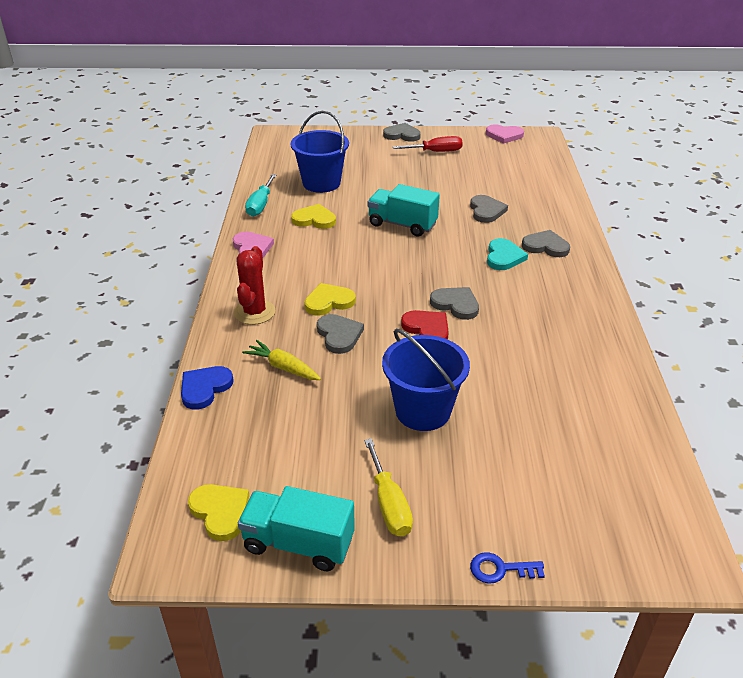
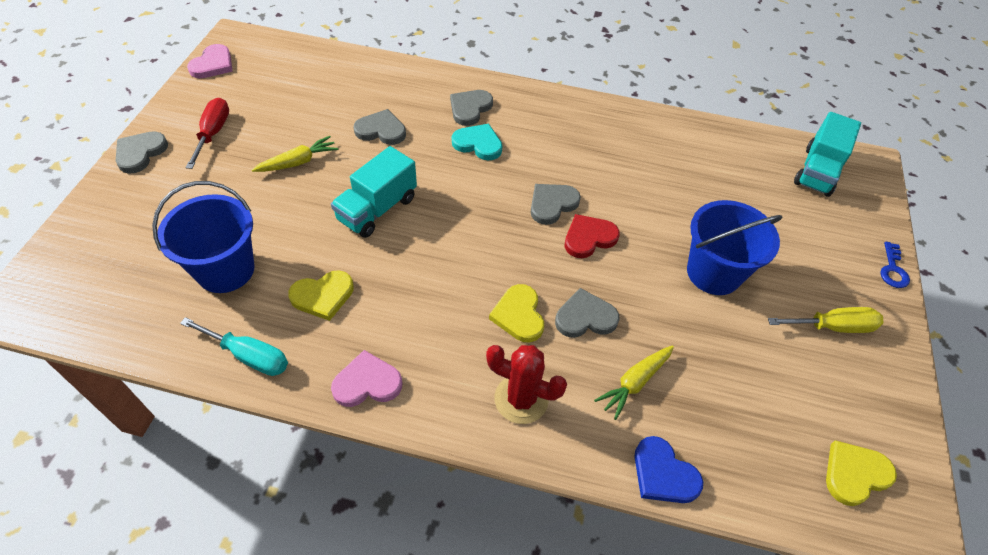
camera: 80 degrees left, 15 degrees up
(298, 543) = (885, 408): turquoise truck -> turquoise truck (817, 171)
(314, 219) = (323, 296): yellow heart -> yellow heart turned 135 degrees counterclockwise
(429, 186) = (298, 162): none -> yellow carrot

